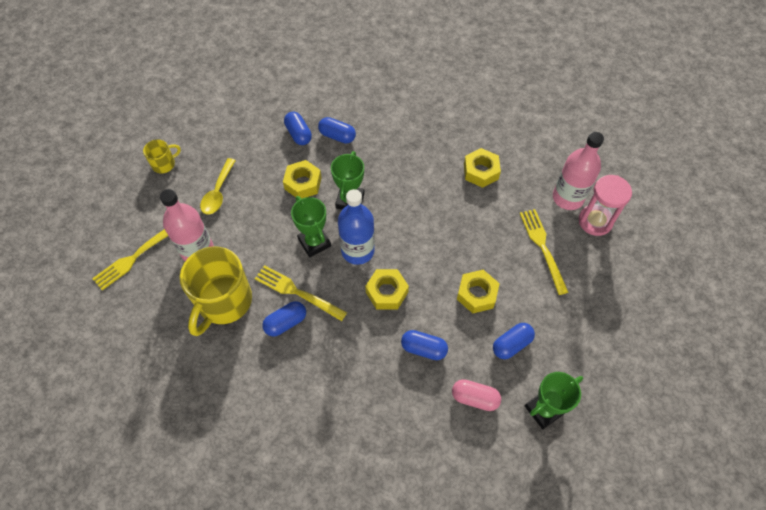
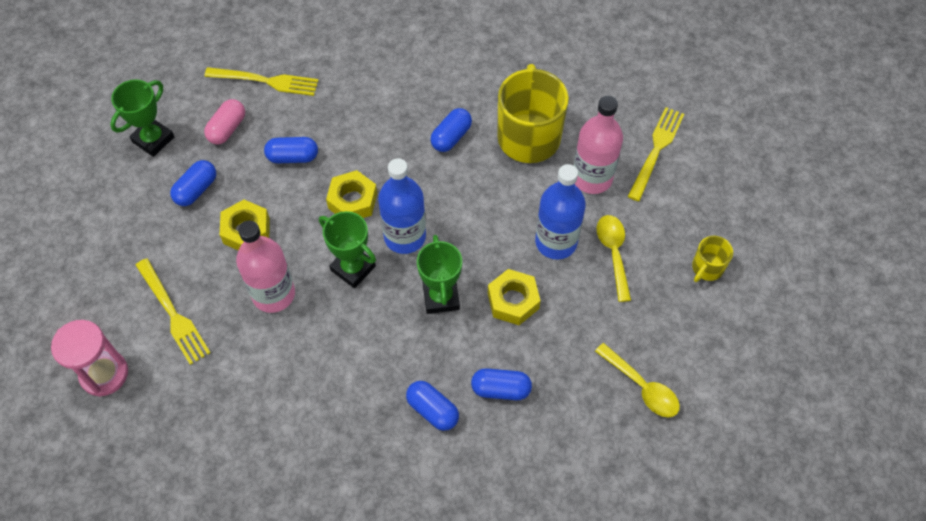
camera: 160 degrees right, 0 degrees up
(252, 112) = (642, 387): none -> yellow spoon
(252, 212) = (556, 242): none -> blue bottle
(296, 292) = (455, 170): yellow fork -> yellow fork (266, 81)
(298, 134) = (557, 373): blue capsule -> blue capsule (432, 410)
(314, 242) = (461, 230): green trophy -> green trophy (353, 268)
(474, 398) = (227, 129): pink capsule -> pink capsule turned 60 degrees counterclockwise
(480, 171) = (276, 400): yellow nut -> none
(567, 198) = (145, 398): pink bottle -> pink bottle (273, 294)

